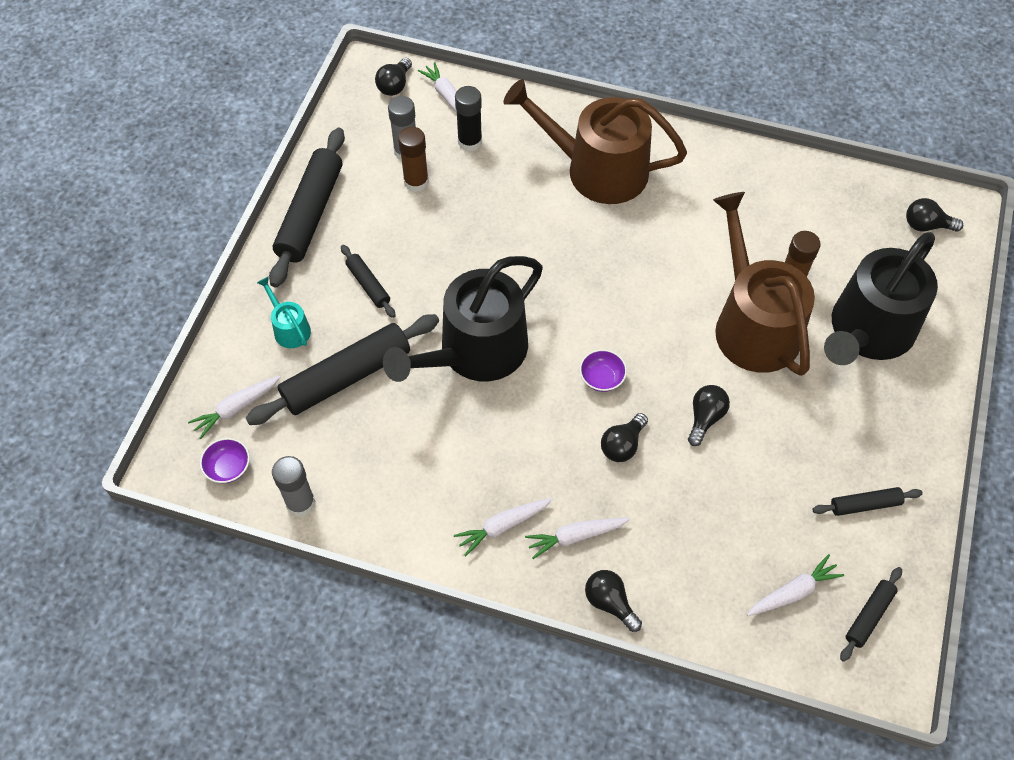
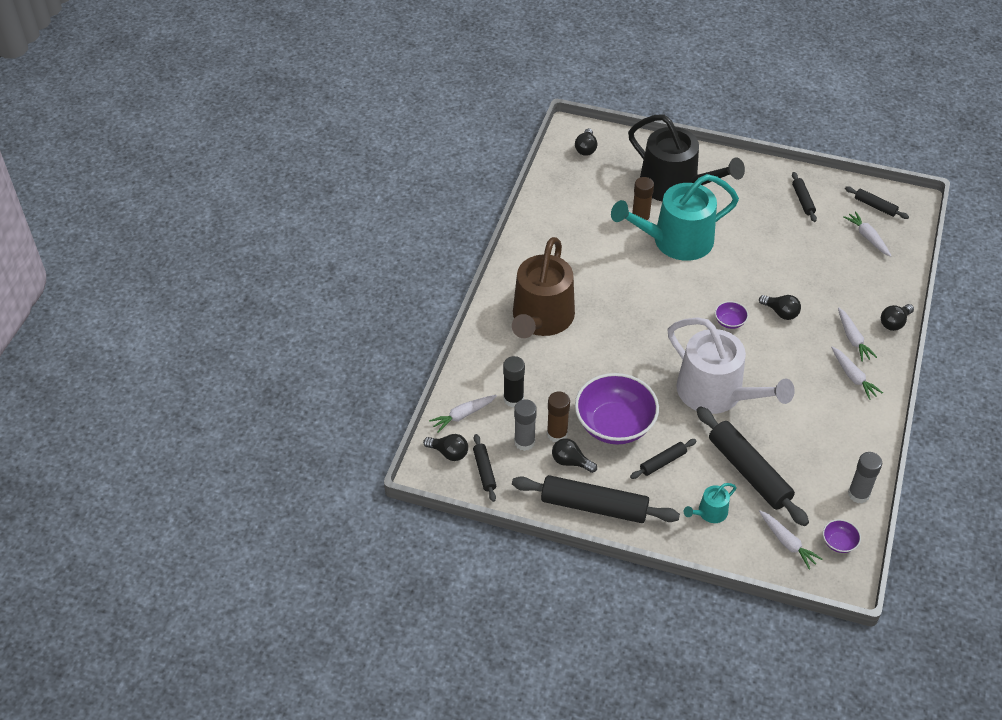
camera: 90 degrees left, 10 degrees down
(368, 116) = (484, 471): none -> black rolling pin
(427, 238) = (614, 425): none -> purple bowl
(475, 351) = (716, 393): black watering can -> white watering can
(705, 418) = (753, 269): black light bulb -> black light bulb (571, 462)
(752, 324) = (676, 241): brown watering can -> turquoise watering can

